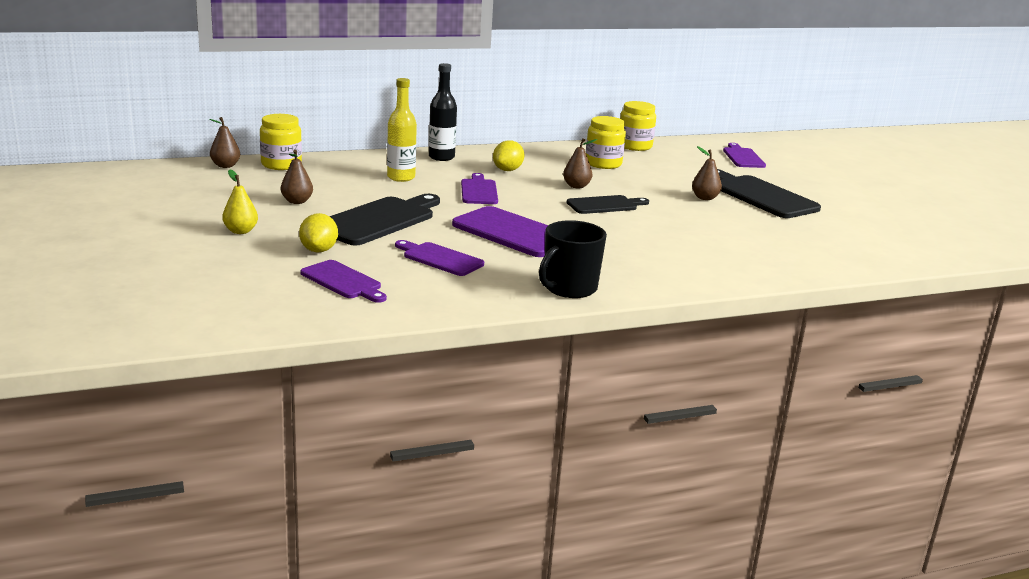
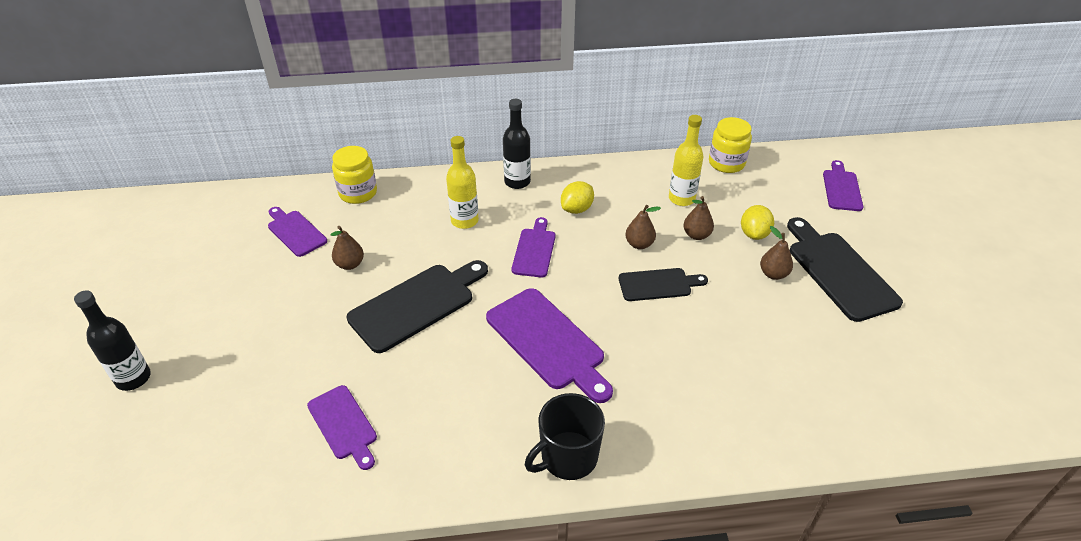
camera: 15 degrees right, 20 degrees up
(101, 266) = (133, 378): none -> black bottle
(225, 166) = (306, 194): brown pear -> brown pear (696, 235)
(240, 231) = (279, 319): yellow pear -> none
(319, 250) = (340, 361): yellow lemon -> yellow lemon (754, 234)
(440, 258) = (453, 385): purple cutting board -> purple cutting board (295, 232)
(603, 164) = (681, 199): yellow jar -> yellow bottle

